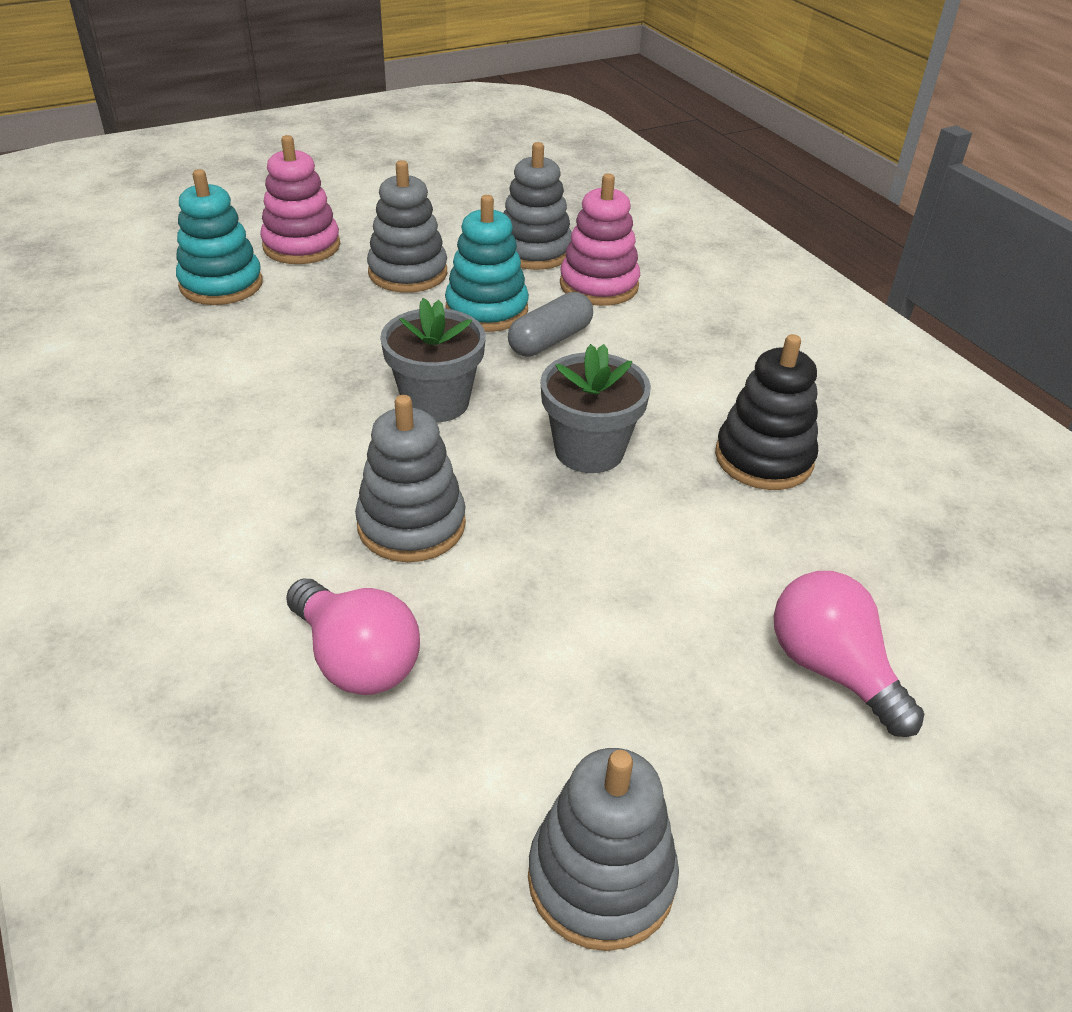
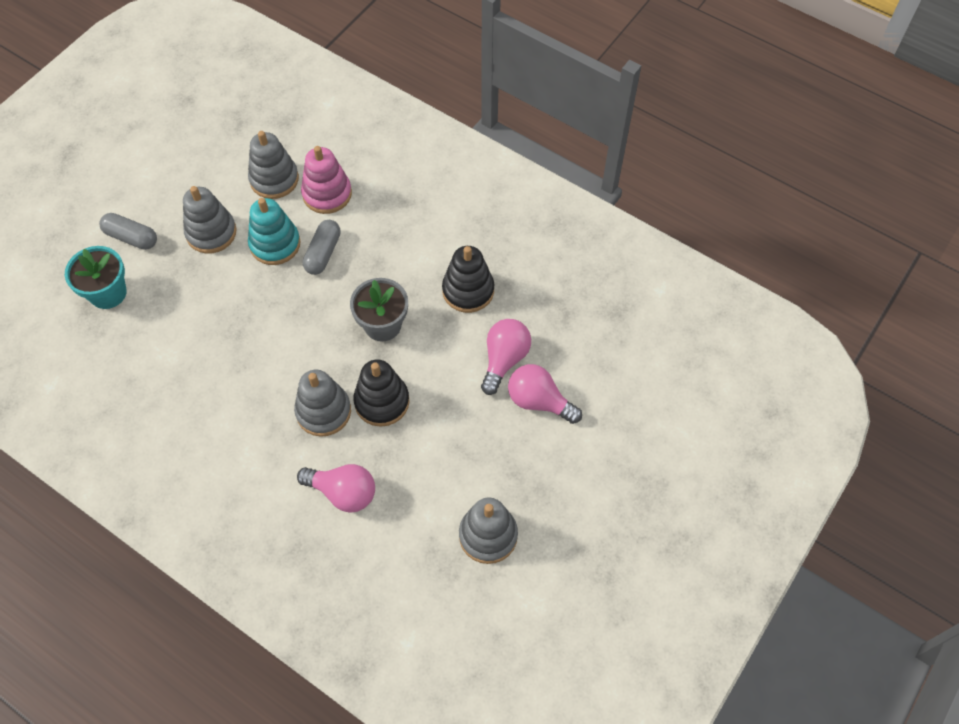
camera: 25 degrees left, 20 degrees up
(221, 284) = (108, 293): turquoise stacking toy -> turquoise flower pot
(301, 246) = (131, 237): pink stacking toy -> grey capsule
(436, 402) = (288, 328): grey flower pot -> none
(521, 550) = (382, 402): none -> black stacking toy
(787, 576) = (504, 359): none -> pink light bulb

